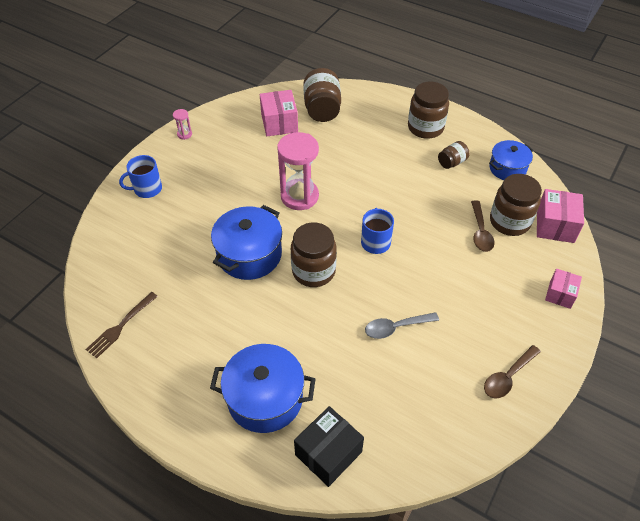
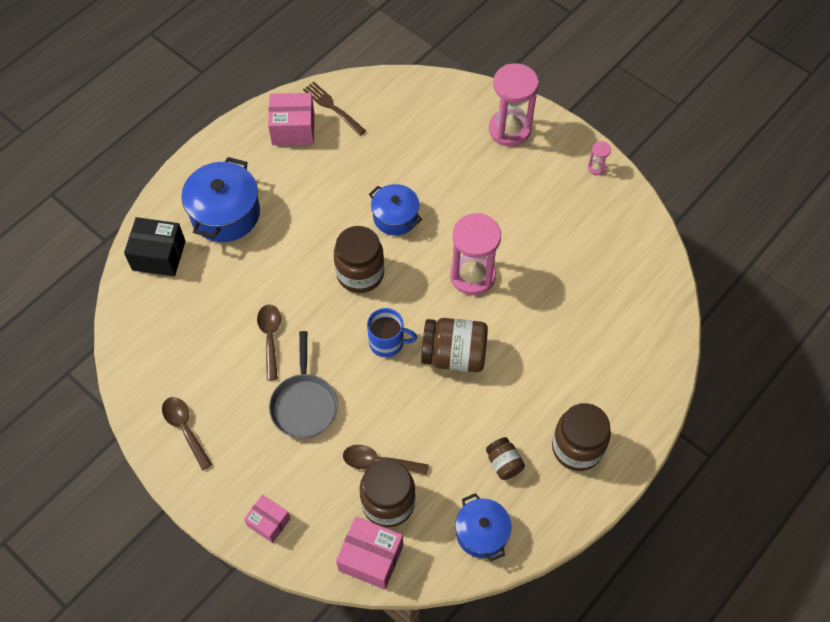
camera: 100 degrees right, 10 degrees up
(147, 189) = (509, 129): blue mug -> pink hourglass
(249, 255) = (395, 217): blue pot -> blue pot, size x0.64
(279, 123) = (606, 270): pink box -> pink box (293, 129)
(322, 109) = (629, 324): brown jar -> brown jar (454, 355)
(328, 453) = (159, 255): black box -> black box turned 45 degrees counterclockwise
(395, 327) = (270, 338): grey spoon -> brown spoon
(450, 289) = (304, 404): none -> grey pan

